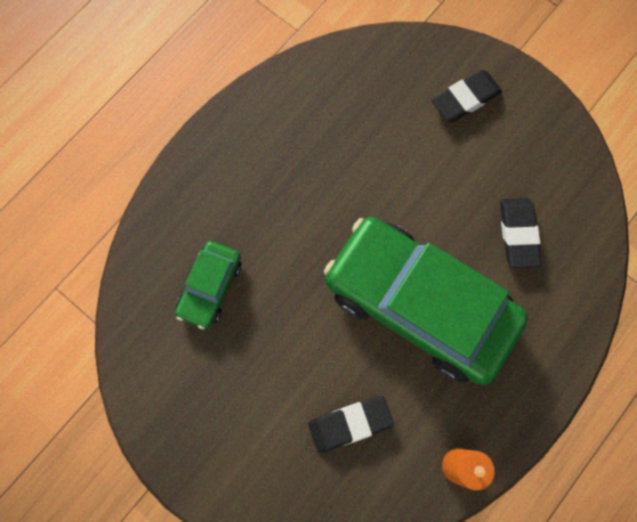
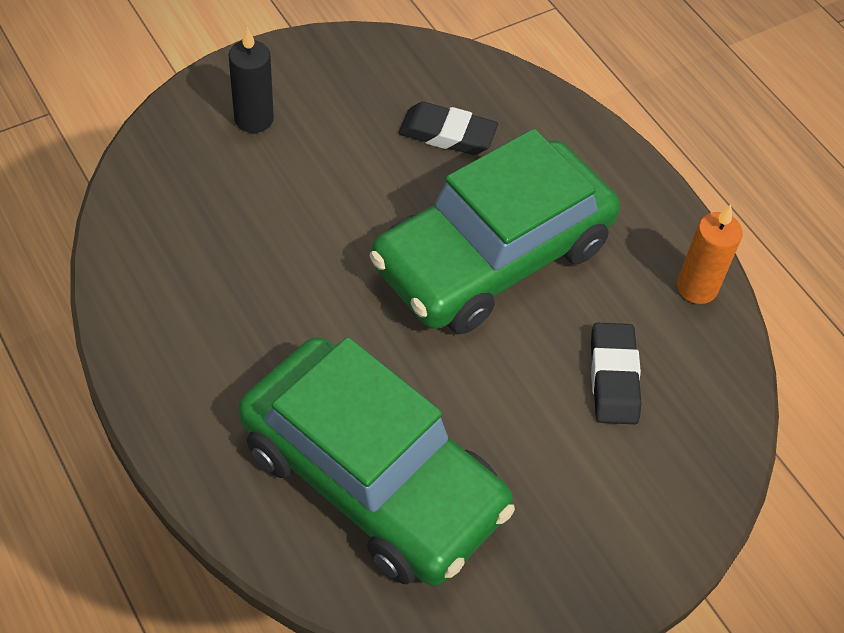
camera: 75 degrees left, 20 degrees down
(210, 287) = (373, 477): green car -> green car, size x2.22
(465, 99) = (254, 119): black eraser -> black candle

